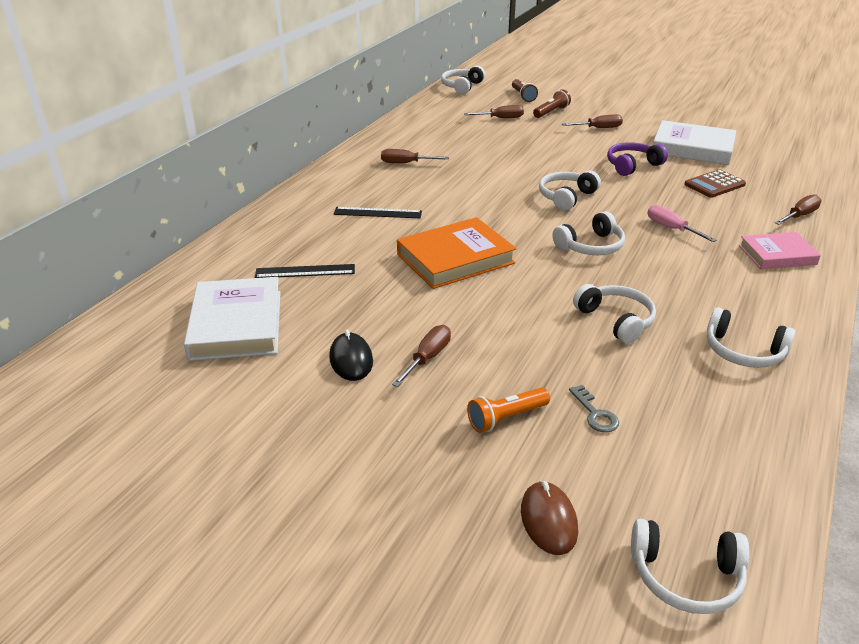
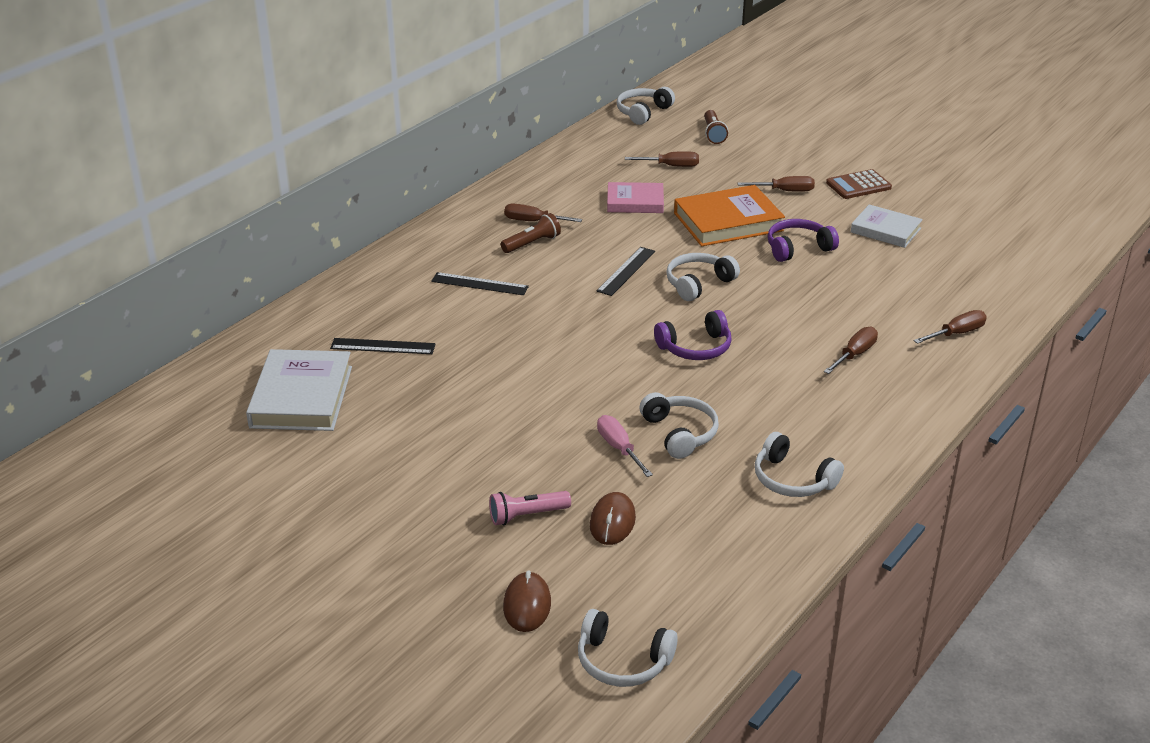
camera: 10 degrees right, 0 degrees up
(351, 359) = (401, 444): black mouse -> none
(427, 358) = (475, 451): brown screwdriver -> brown screwdriver (854, 355)
(455, 259) = (543, 348): orange book -> orange book (728, 222)
(501, 193) = (626, 271): none -> black ruler
(506, 418) = (527, 515): orange flashlight -> pink flashlight
(551, 112) = (737, 161): brown flashlight -> brown flashlight (532, 243)
(590, 246) = (695, 347): white headphones -> purple headphones
(595, 414) = (612, 521): grey key -> brown mouse
(671, 228) = (798, 335): pink screwdriver -> pink screwdriver (619, 448)
(692, 148) = (885, 230): white book -> white book, size x0.64
(714, 185) = (881, 283): brown calculator -> brown calculator (858, 185)
(777, 255) = (898, 379): pink book -> pink book (635, 202)

